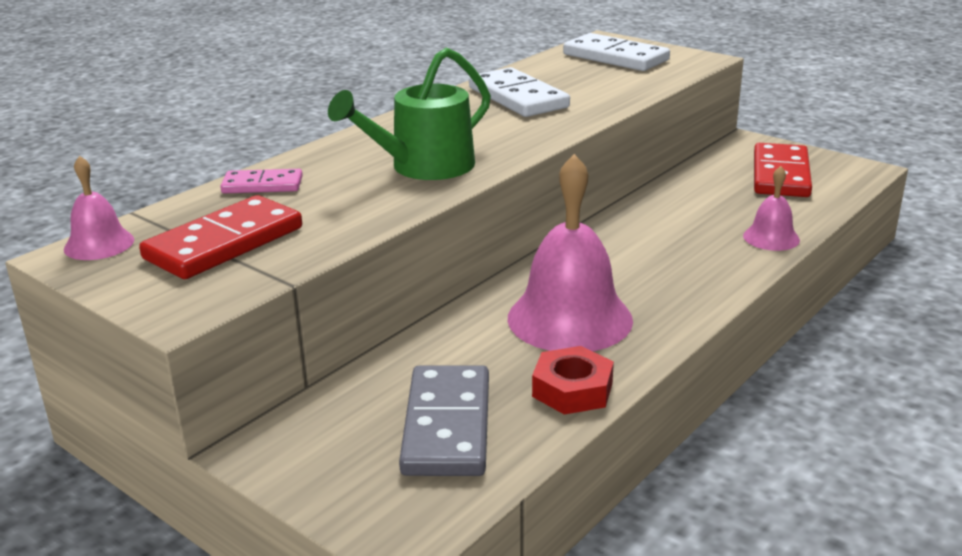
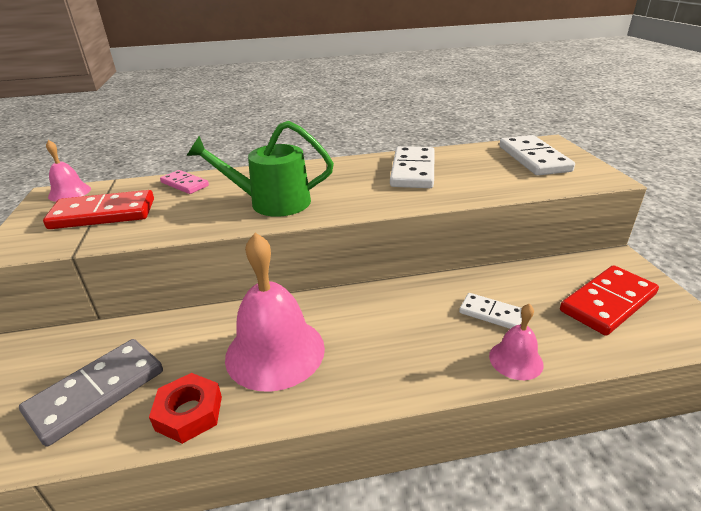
camera: 40 degrees right, 5 degrees up
(707, 216) = (491, 313): none -> white domino

